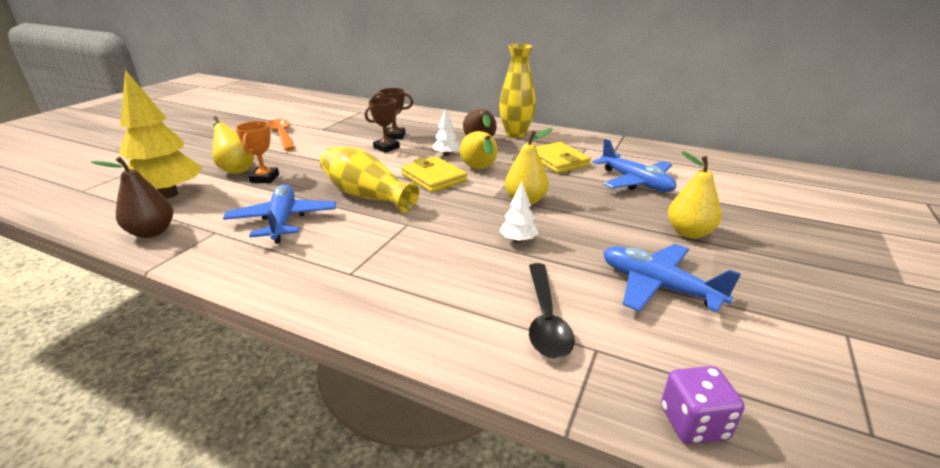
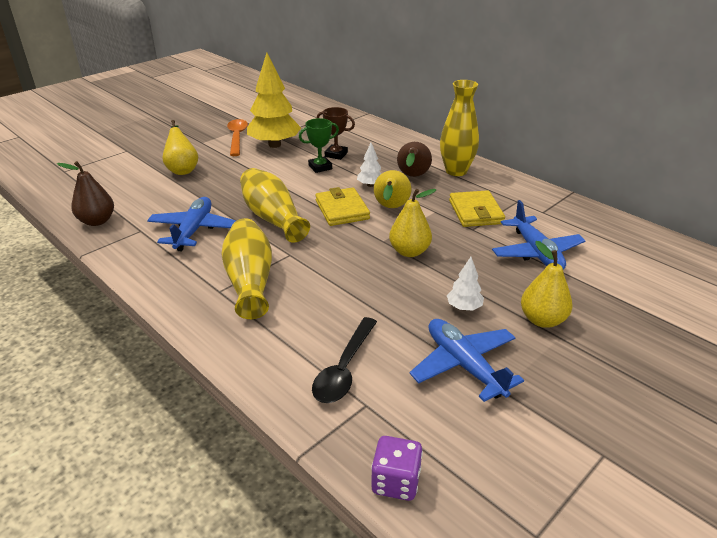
camera: 20 degrees right, 5 degrees up
(169, 195) = (122, 187): yellow tree -> yellow tree (274, 145)
(264, 178) = (200, 183): orange trophy -> none
(380, 256) = (250, 281): none -> yellow vase
(386, 147) = (320, 167): brown trophy -> green trophy
(518, 240) = (373, 291): white tree -> white tree (464, 307)

